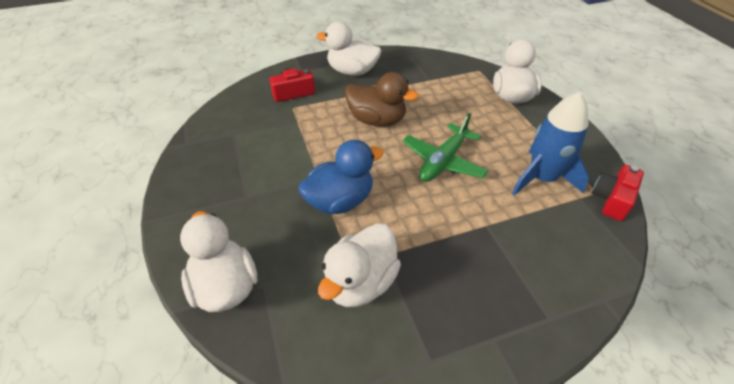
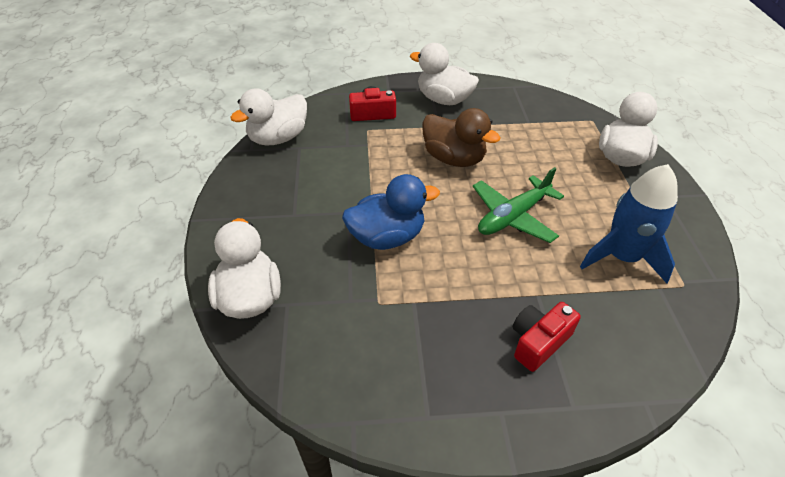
camera: 15 degrees right, 0 degrees up
(360, 282) = (382, 323): white duck -> white duck (278, 138)
(611, 199) = (699, 297): red camera -> red camera (538, 342)

